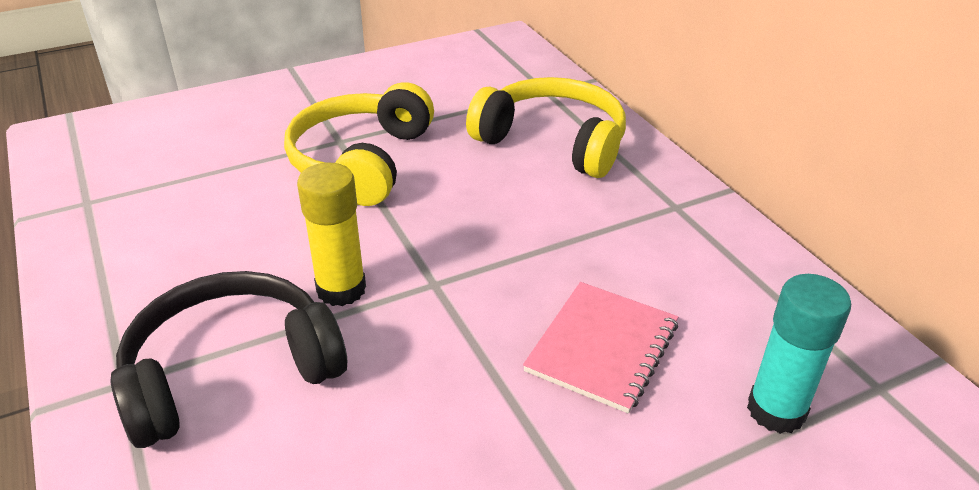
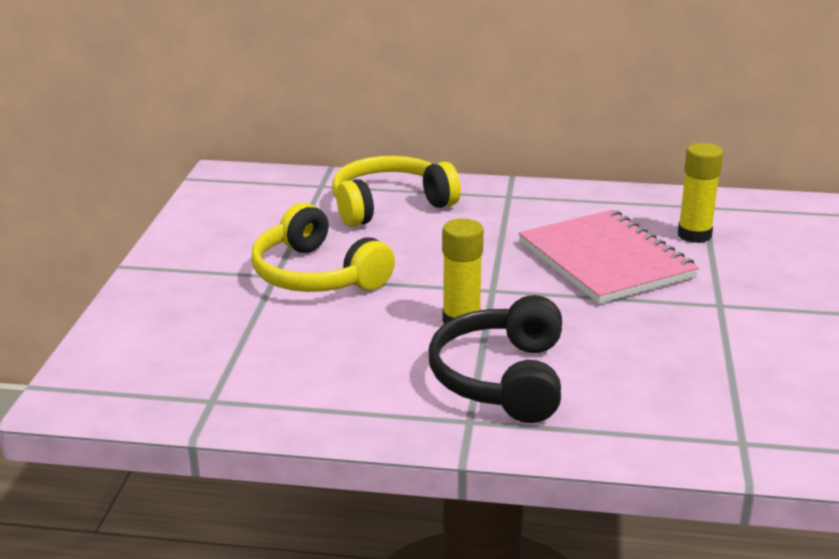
camera: 55 degrees left, 10 degrees down
(602, 348) = (605, 260): pink notebook -> pink notebook, size x1.61
(776, 410) = (694, 235): turquoise glue stick -> yellow glue stick

